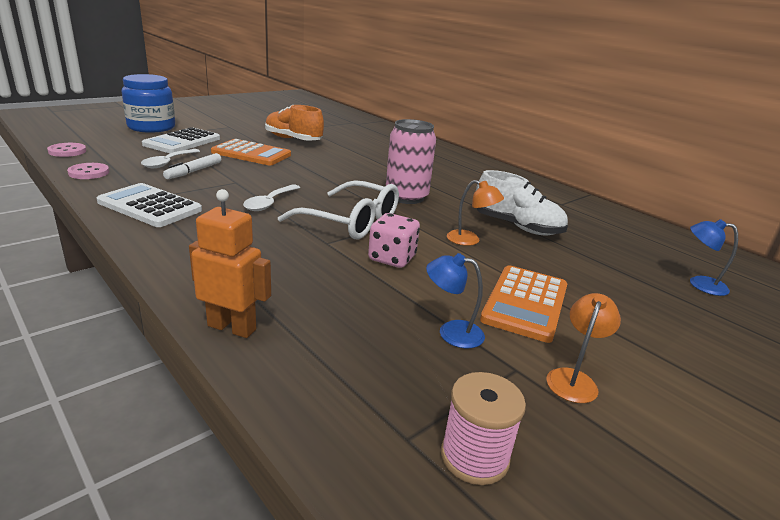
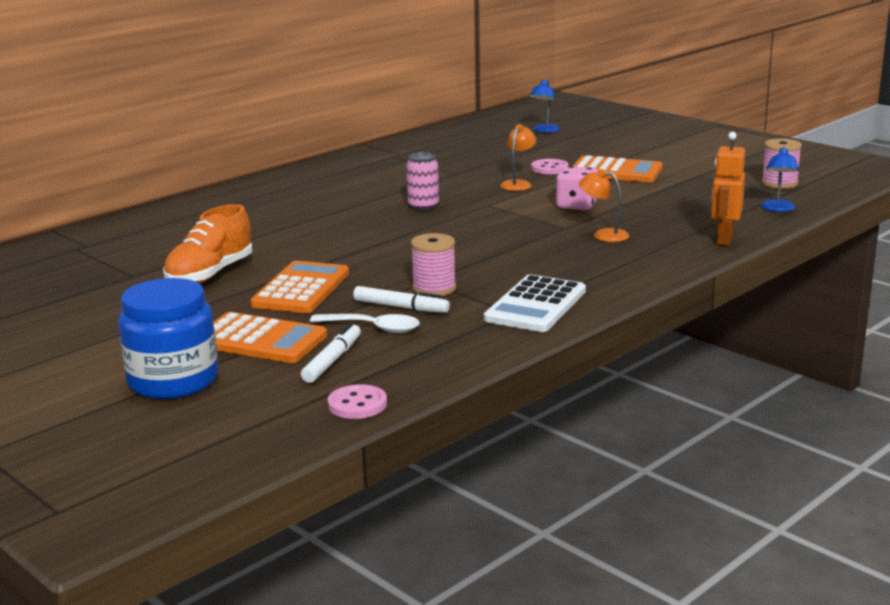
camera: 90 degrees left, 5 degrees down
(89, 172) = (447, 363): pink button -> pink button (549, 168)
(133, 151) = (332, 360): none -> white marker
(182, 142) = (260, 340): white calculator -> orange calculator
(217, 182) = (434, 289): none -> pink spool
(269, 203) = (484, 257): white spoon -> none
(351, 222) = (509, 222): white glasses -> none
(406, 197) = (423, 206): pink can -> pink can, size x0.62
(451, 332) = (672, 188): blue lamp -> blue lamp (778, 209)
(517, 227) = (474, 170): white shoe -> none
(574, 379) = (695, 165): orange lamp -> orange lamp (603, 235)

